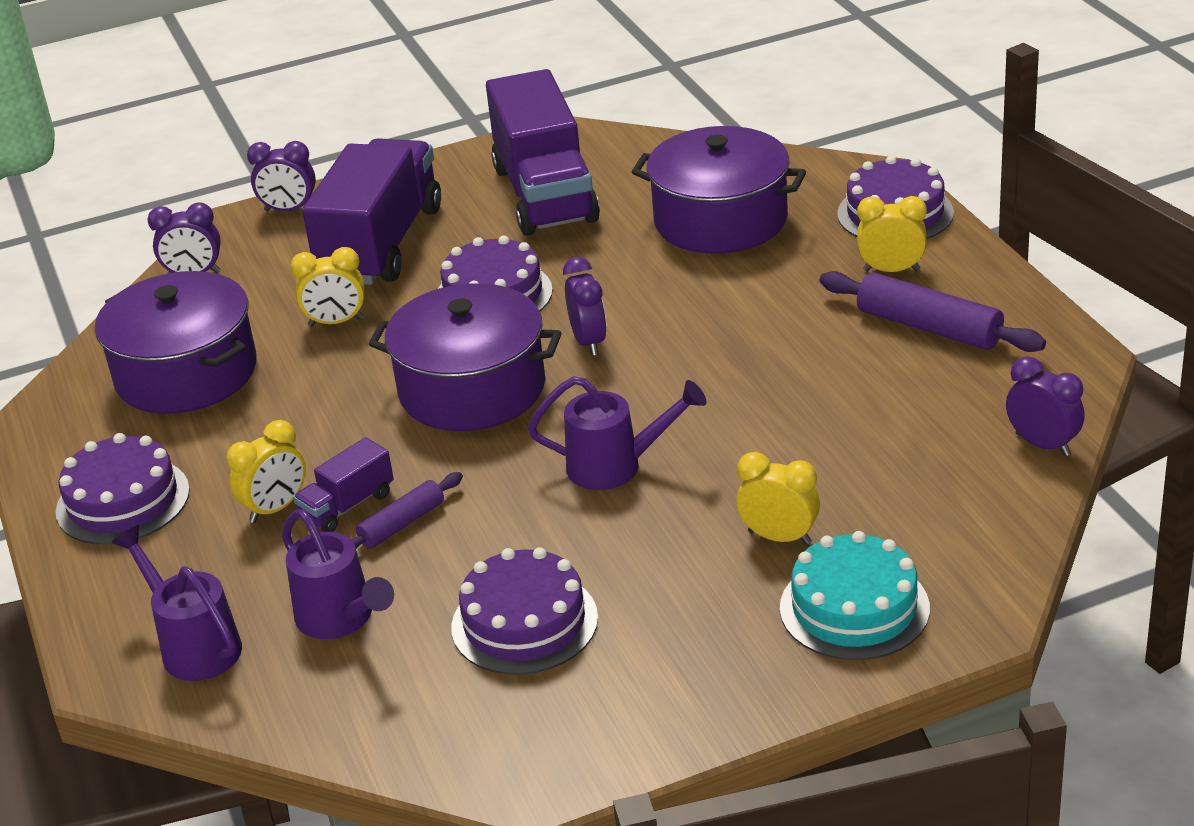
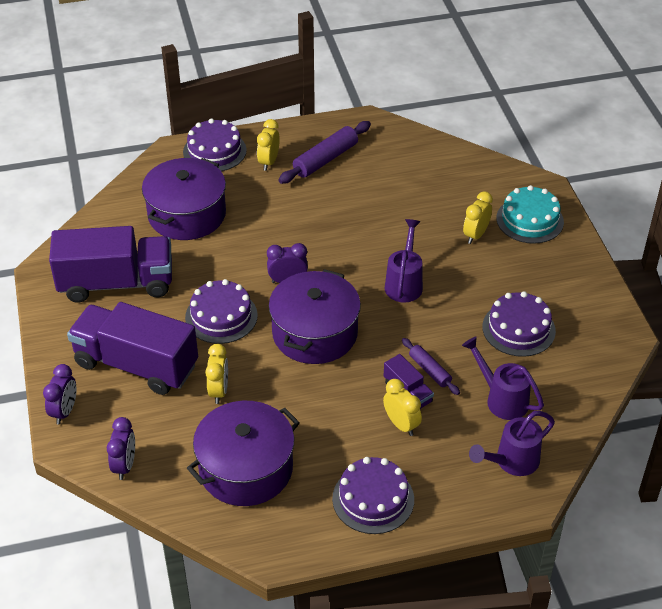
camera: 85 degrees left, 10 degrees up
(340, 619) = (502, 399): purple watering can -> purple watering can turned 105 degrees counterclockwise
(1043, 444) = (431, 144): purple clock -> none

